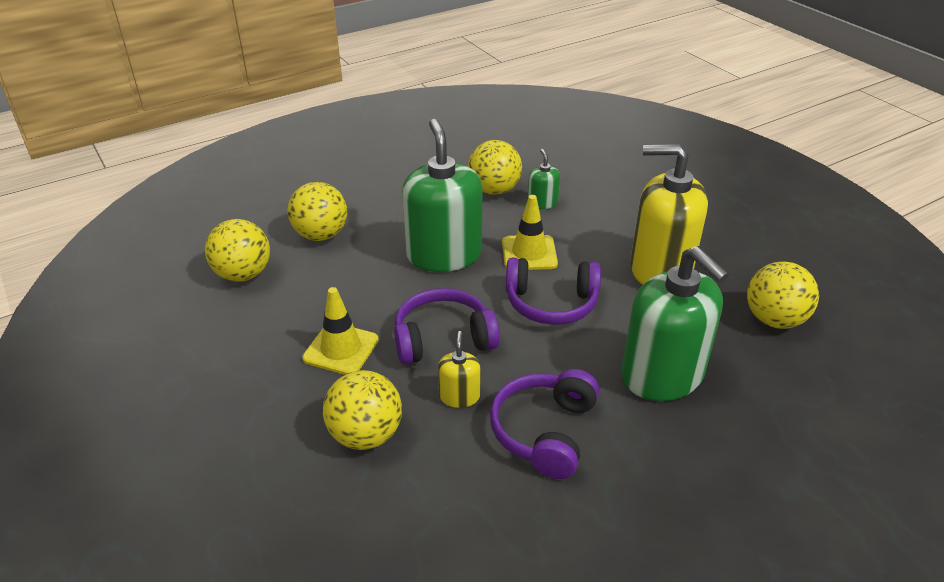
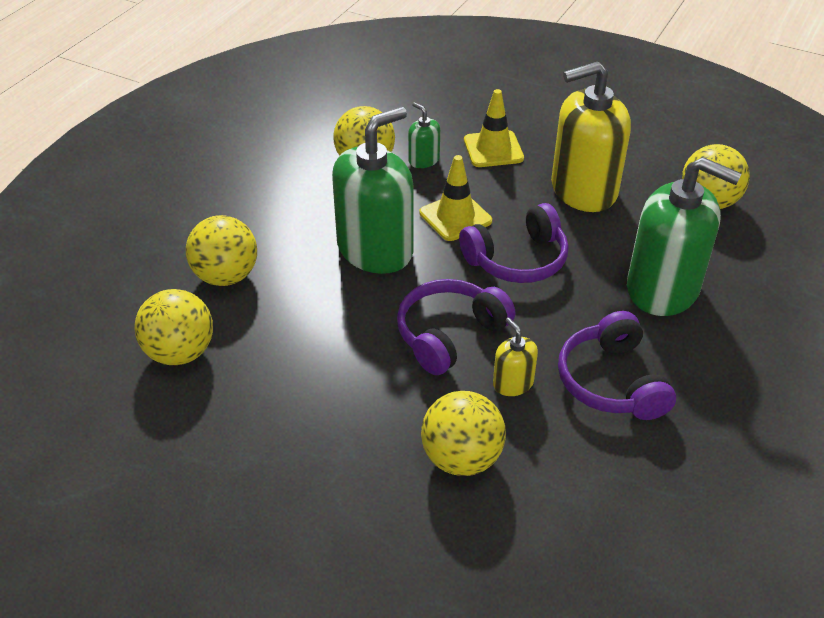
camera: 30 degrees left, 5 degrees up
(341, 349) = (361, 387): yellow traffic cone -> yellow traffic cone (493, 149)
(444, 255) = (375, 249): green soap dispenser -> green soap dispenser turned 90 degrees clockwise

